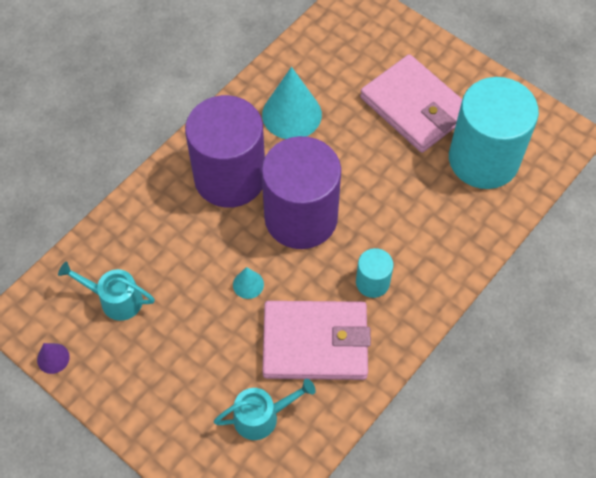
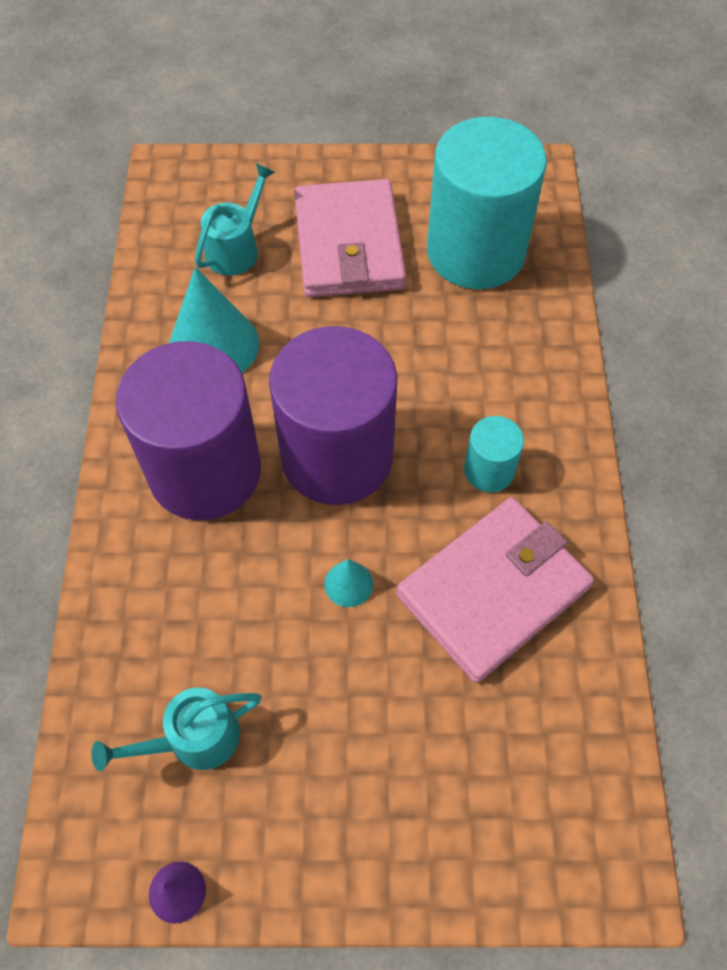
camera: 40 degrees left, 0 degrees up
(262, 416) = (517, 732): turquoise watering can -> turquoise watering can (237, 248)
(414, 107) = (349, 244): pink wallet -> pink wallet turned 75 degrees clockwise

